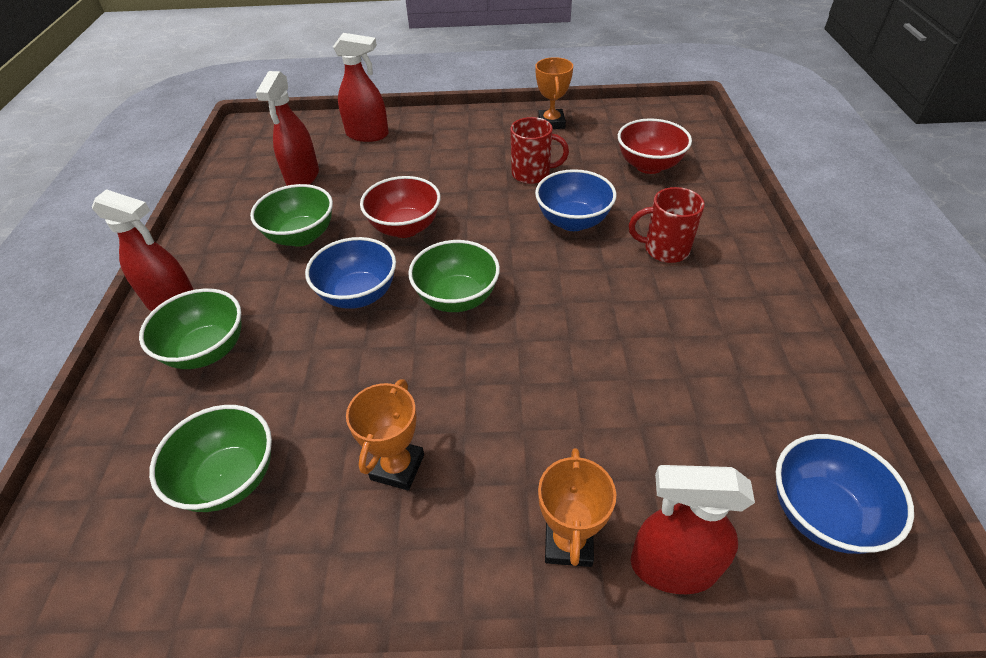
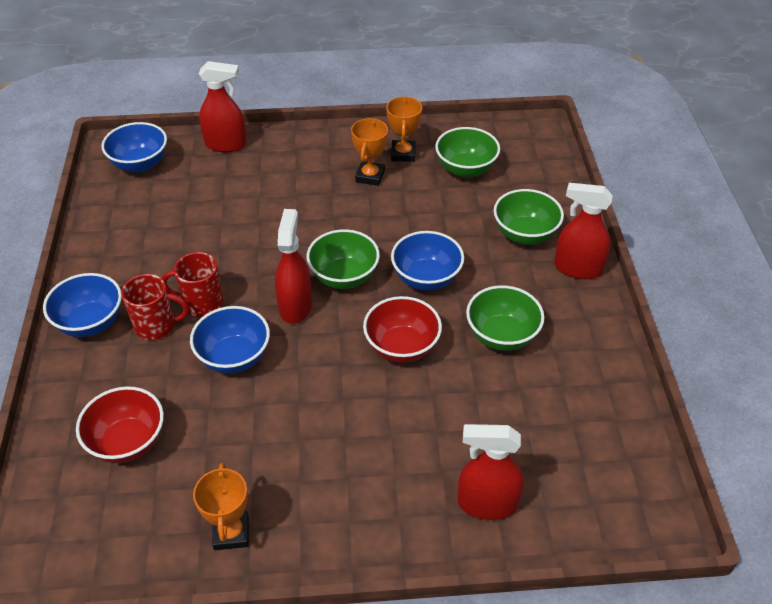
camera: 175 degrees right, 0 degrees up
(302, 177) = (539, 419): red spray bottle -> red spray bottle (295, 306)
(532, 174) = (268, 426): red mug -> red mug (201, 303)
(568, 542) = (275, 151): orange trophy -> orange trophy (403, 154)
(740, 253) = (91, 323): none -> blue bowl

